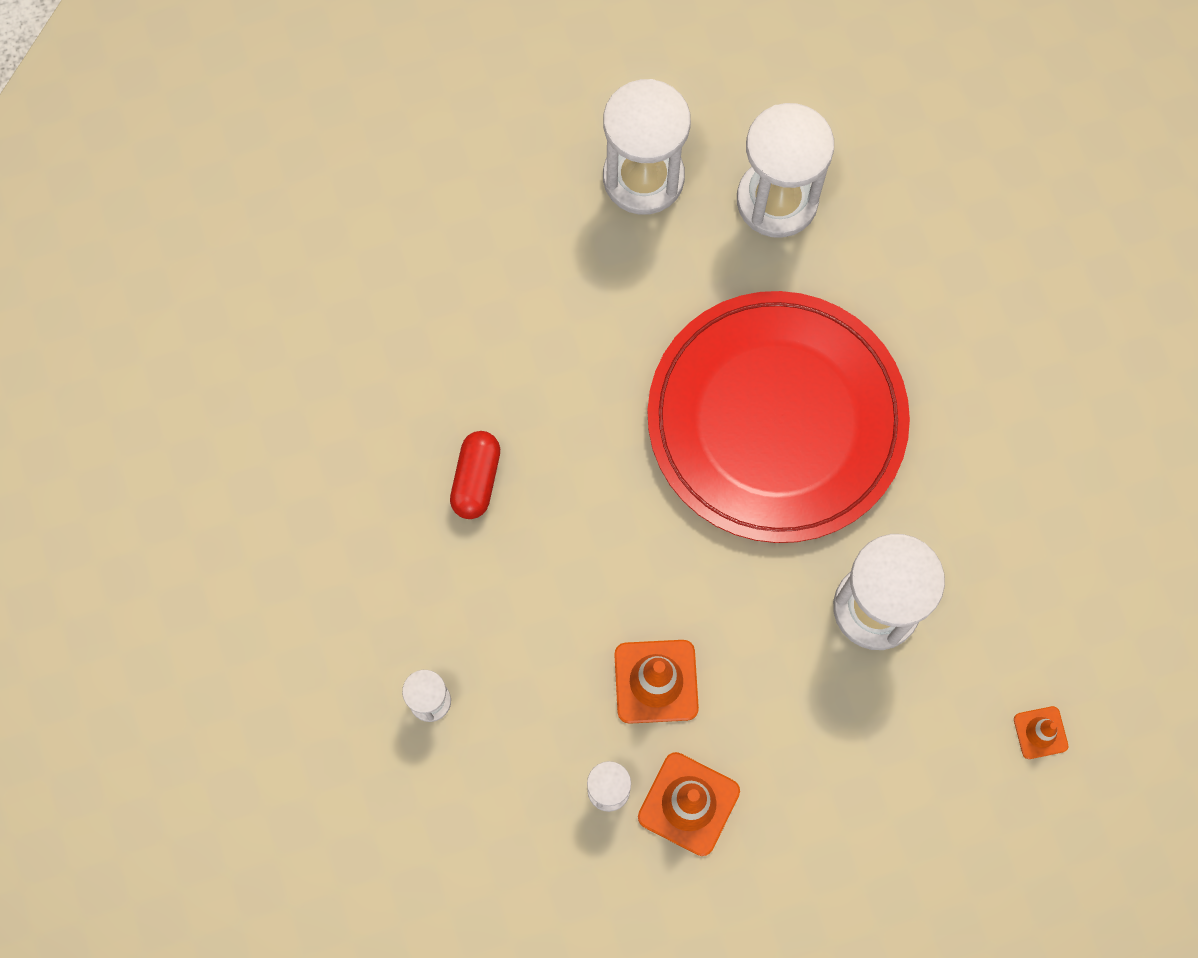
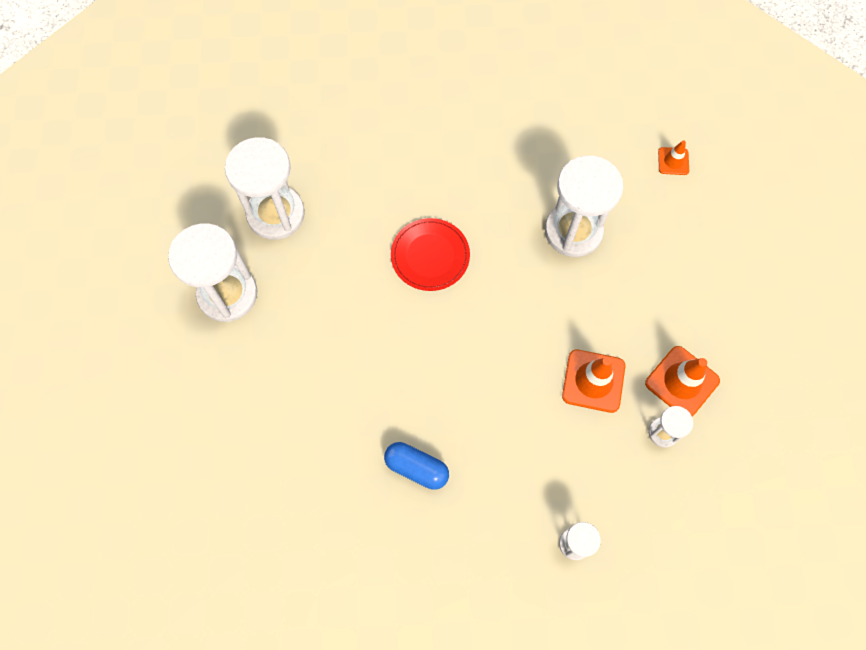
camera: 75 degrees left, 5 degrees down
(476, 479) = (416, 468): red capsule -> blue capsule
(776, 419) = (430, 256): red plate -> red plate, size x0.44

